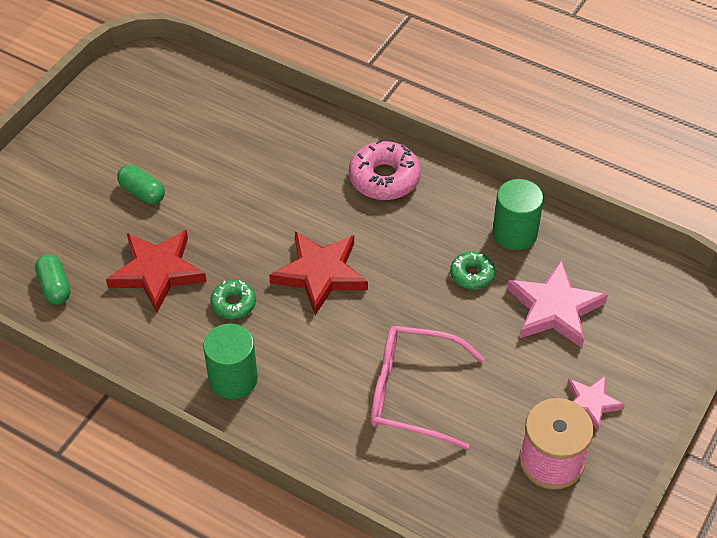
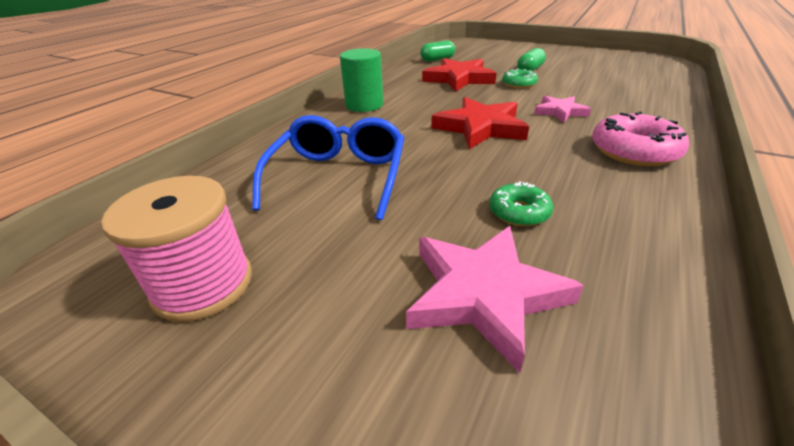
camera: 90 degrees right, 15 degrees down
(233, 304) = (436, 100): green donut -> green donut (519, 84)
(413, 393) = (338, 177): pink glasses -> blue glasses
(514, 233) = (621, 250): green cylinder -> none
(591, 403) = (289, 337): pink star -> pink star (560, 111)

